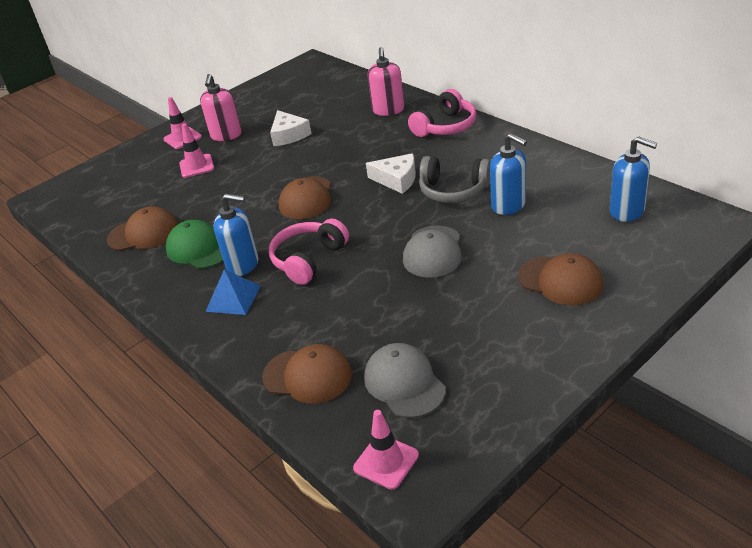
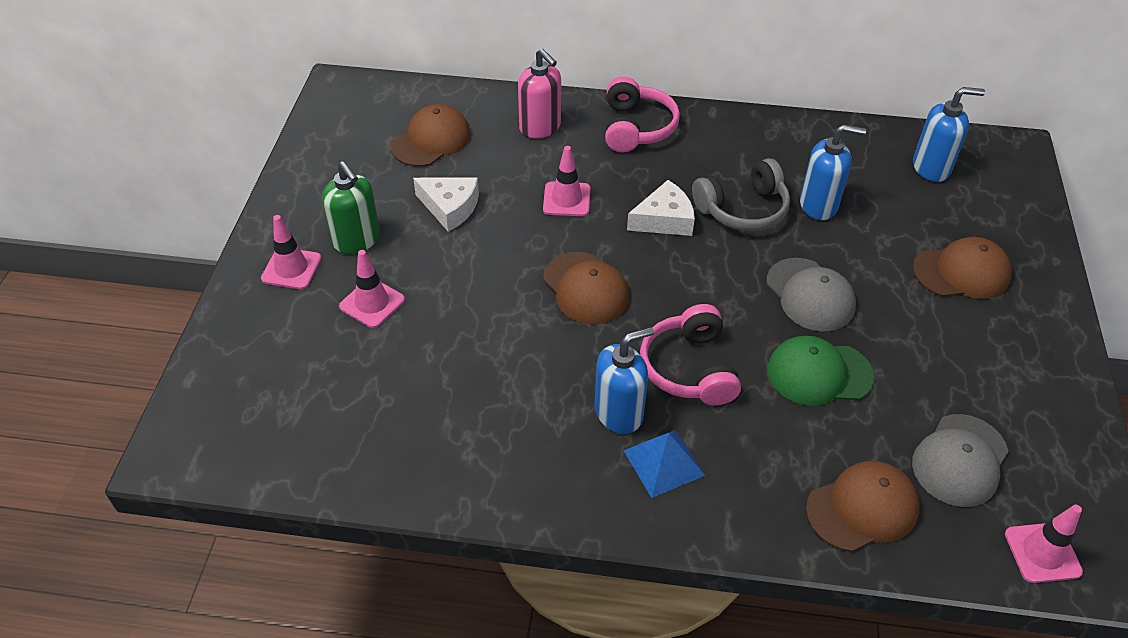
camera: 45 degrees left, 10 degrees up
(143, 233) = (425, 436): brown cap -> brown cap (431, 140)
(199, 248) = (534, 419): green cap -> green cap (819, 373)
(226, 135) = (357, 240): pink soap dispenser -> green soap dispenser
(355, 151) = (566, 199): none -> pink traffic cone
(404, 383) = (960, 460): grey cap -> grey cap turned 75 degrees counterclockwise

